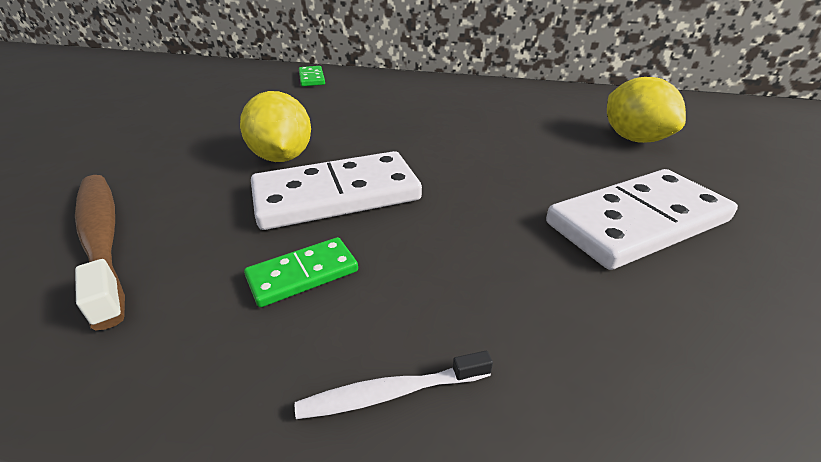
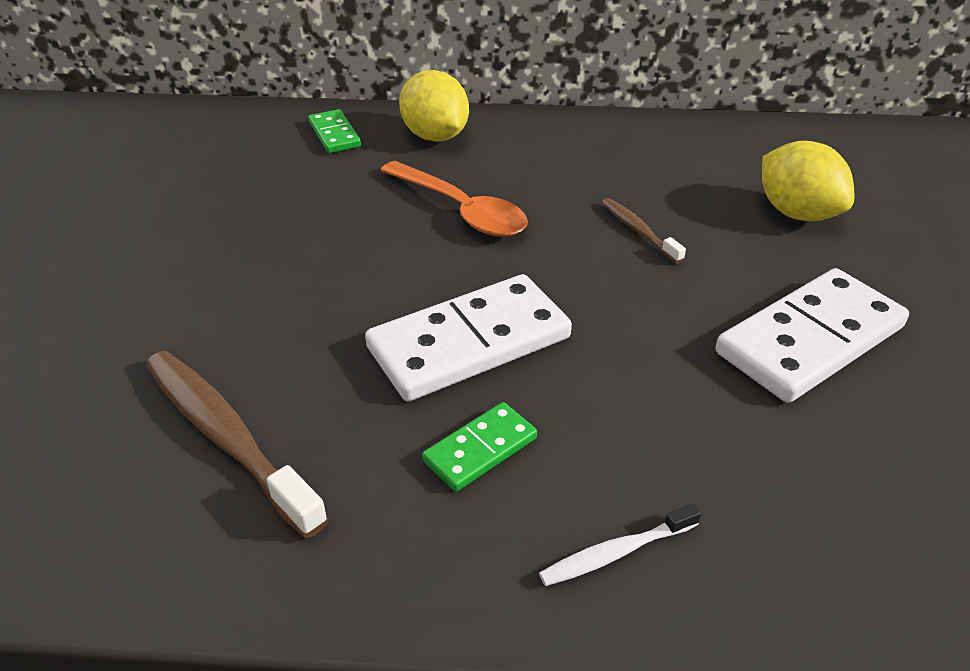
camera: 10 degrees left, 5 degrees up
(282, 157) = (372, 291): yellow lemon -> yellow lemon (435, 136)
(373, 119) = (461, 210): none -> orange spoon
(502, 139) = (638, 230): none -> brown toothbrush

